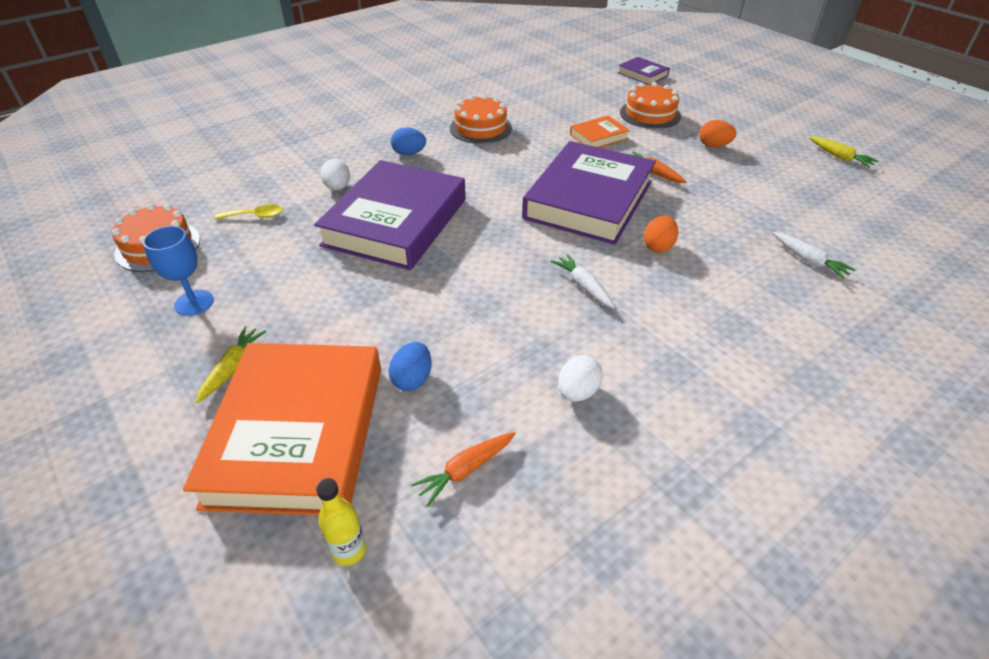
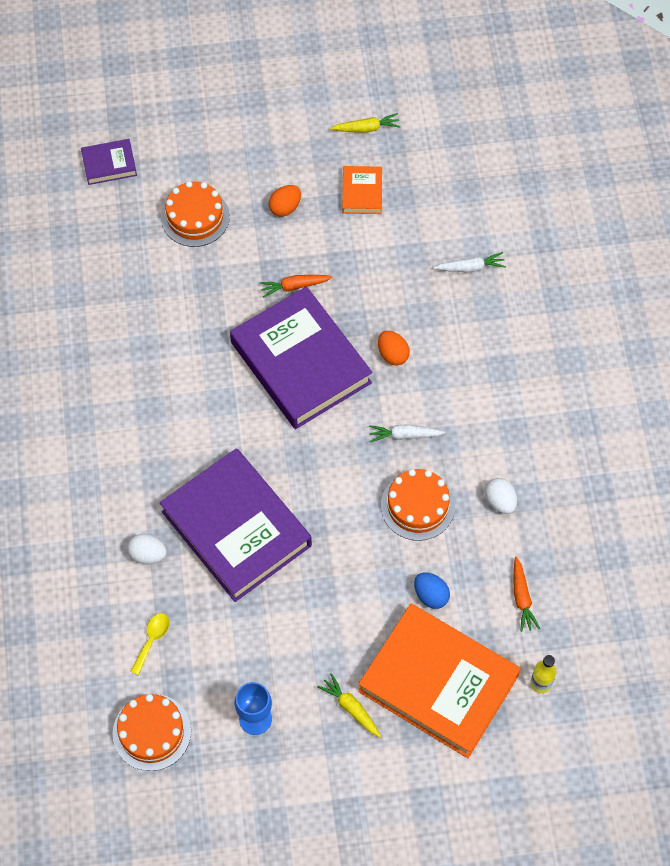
camera: 60 degrees left, 20 degrees up
(409, 153) = (125, 468): blue egg -> none
(480, 128) = (118, 380): orange cake -> orange cake (417, 506)
(598, 137) = (205, 289): orange book -> orange book (362, 192)

